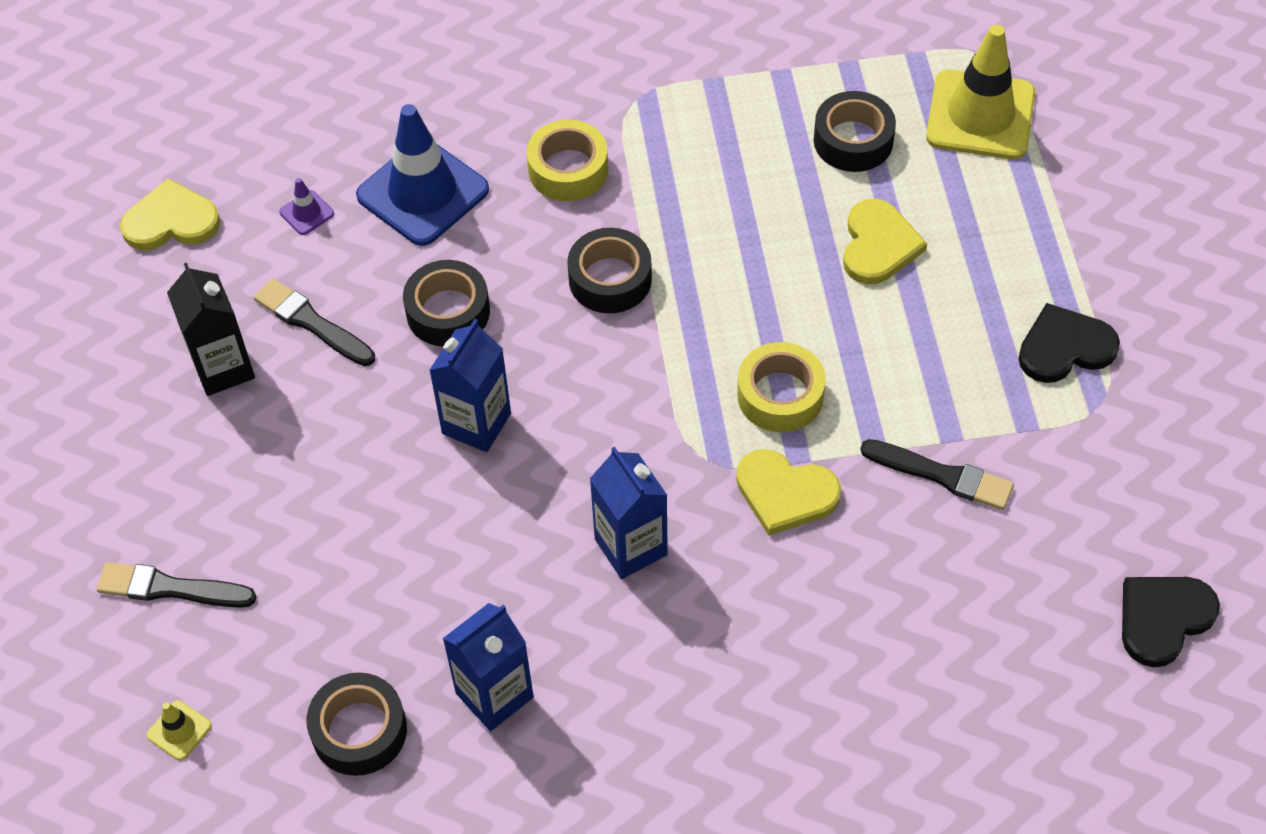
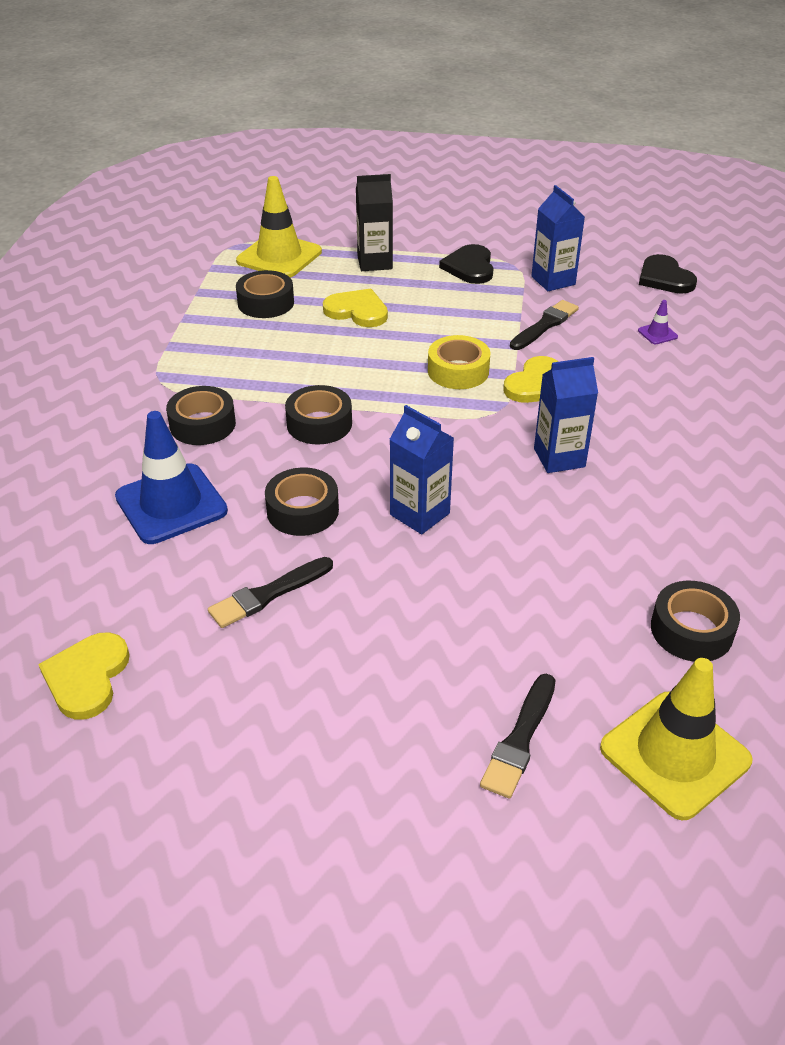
camera: 75 degrees left, 15 degrees down
(179, 730) = (675, 754): yellow traffic cone -> yellow traffic cone, size x2.42
(223, 368) = (287, 663): black carton -> black carton (374, 262)
(307, 213) = (144, 578): purple traffic cone -> purple traffic cone (657, 334)
(494, 695) = (671, 547): blue carton -> blue carton (553, 280)
(568, 169) = (202, 424): yellow tape -> black tape

